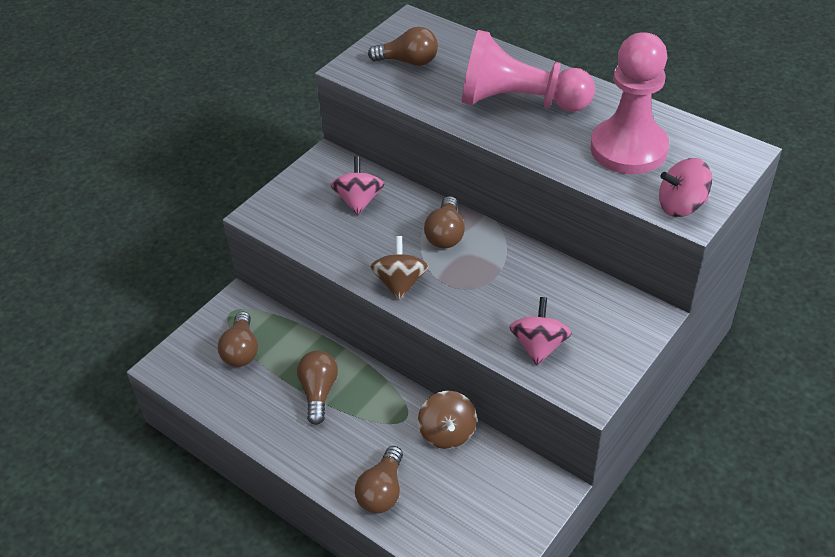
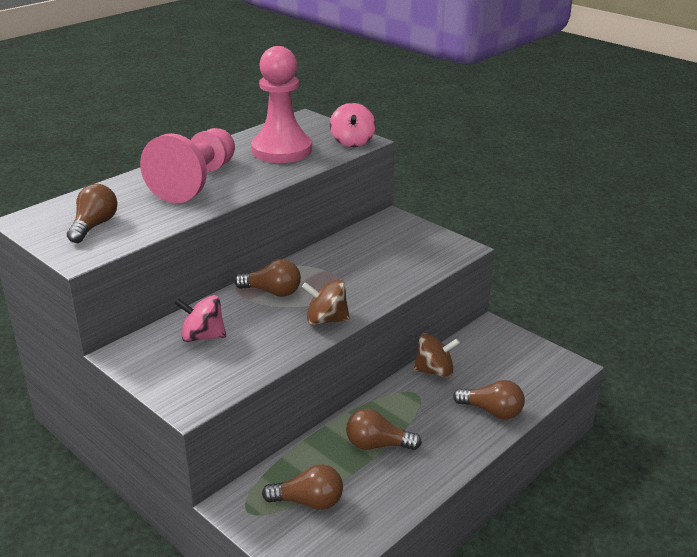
camera: 85 degrees left, 15 degrees down
(539, 346) = (414, 262): pink spinning top -> none

